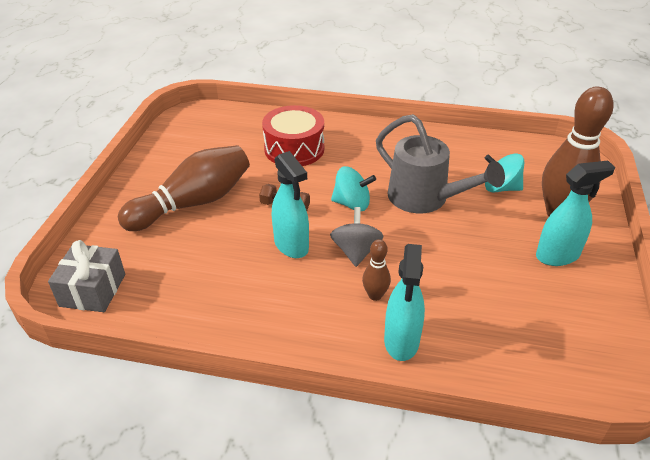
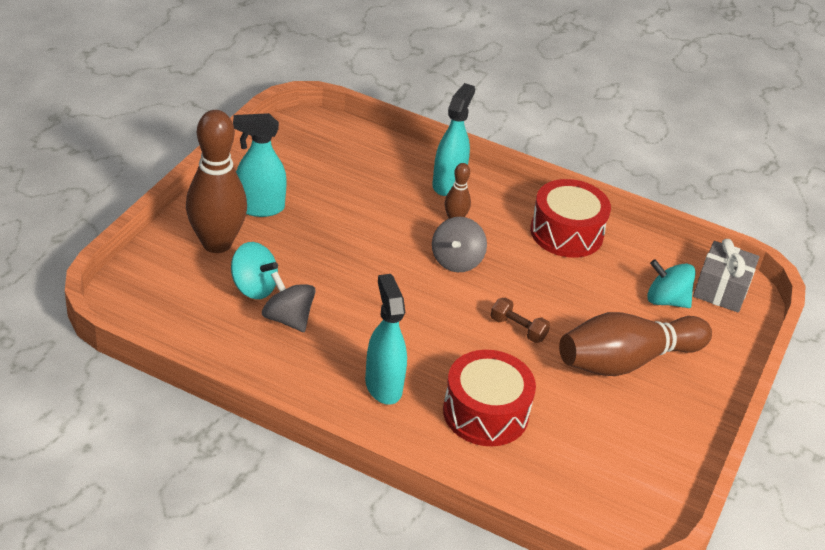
camera: 170 degrees left, 0 degrees up
(256, 313) = (566, 233): none -> red drum
(291, 245) = (521, 283): turquoise spray bottle -> turquoise spray bottle (383, 386)
(352, 204) = (439, 312): turquoise spinning top -> turquoise spinning top (666, 300)
(425, 199) = (351, 297): grey watering can -> none
(459, 173) = (288, 319): none -> grey spinning top

